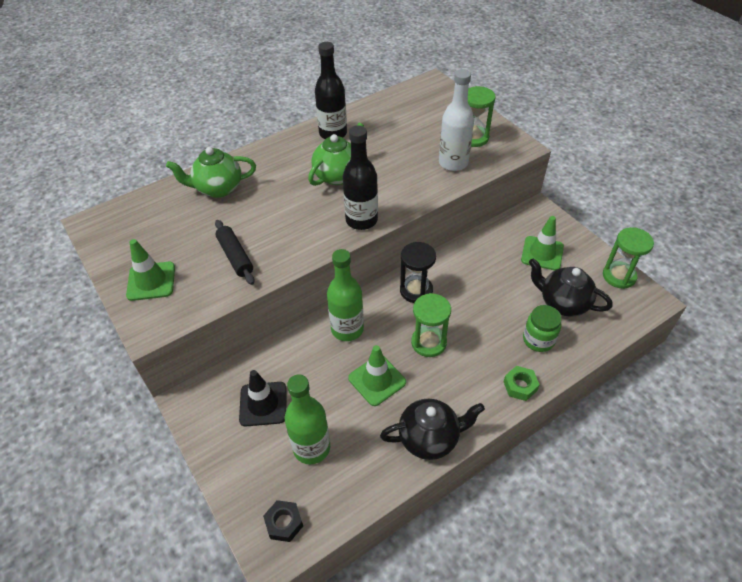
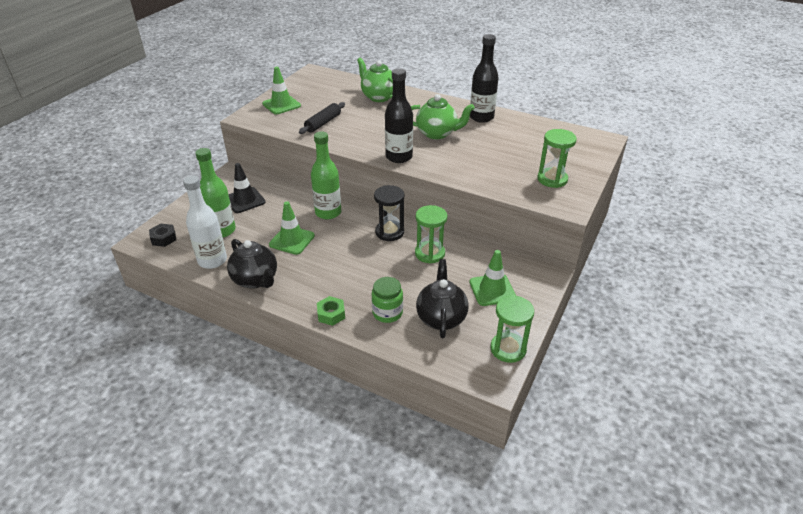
camera: 60 degrees right, 10 degrees down
(428, 342) = (342, 254): green hourglass -> green hourglass (429, 253)
(453, 163) = (507, 178): white bottle -> white bottle (212, 260)

